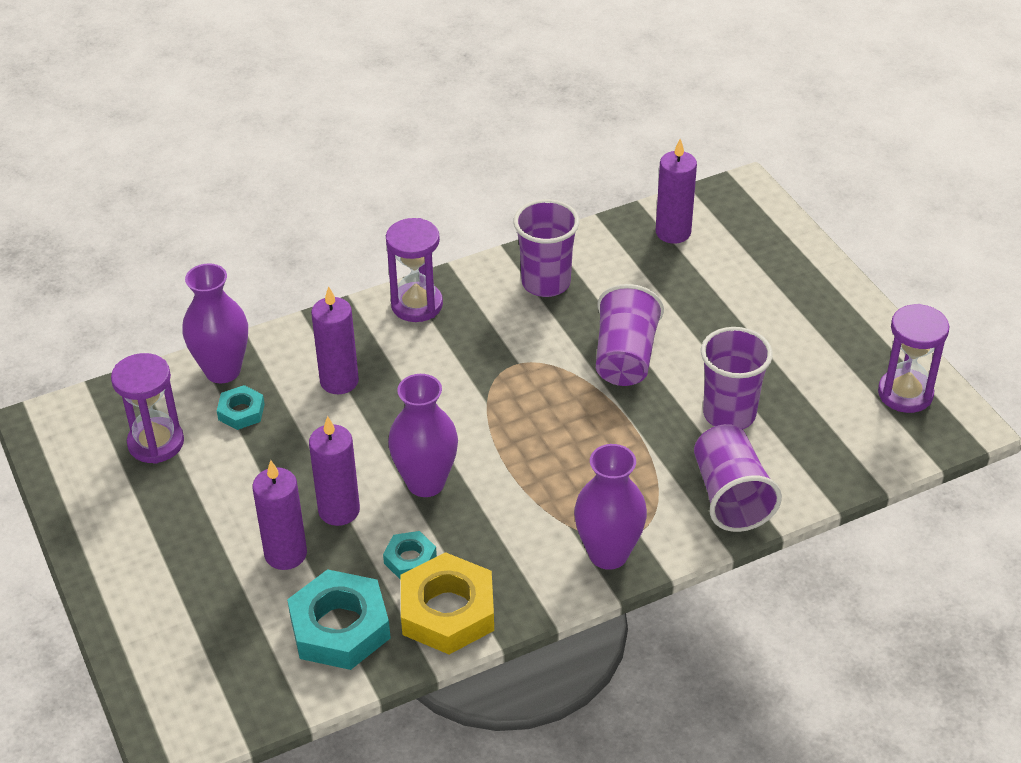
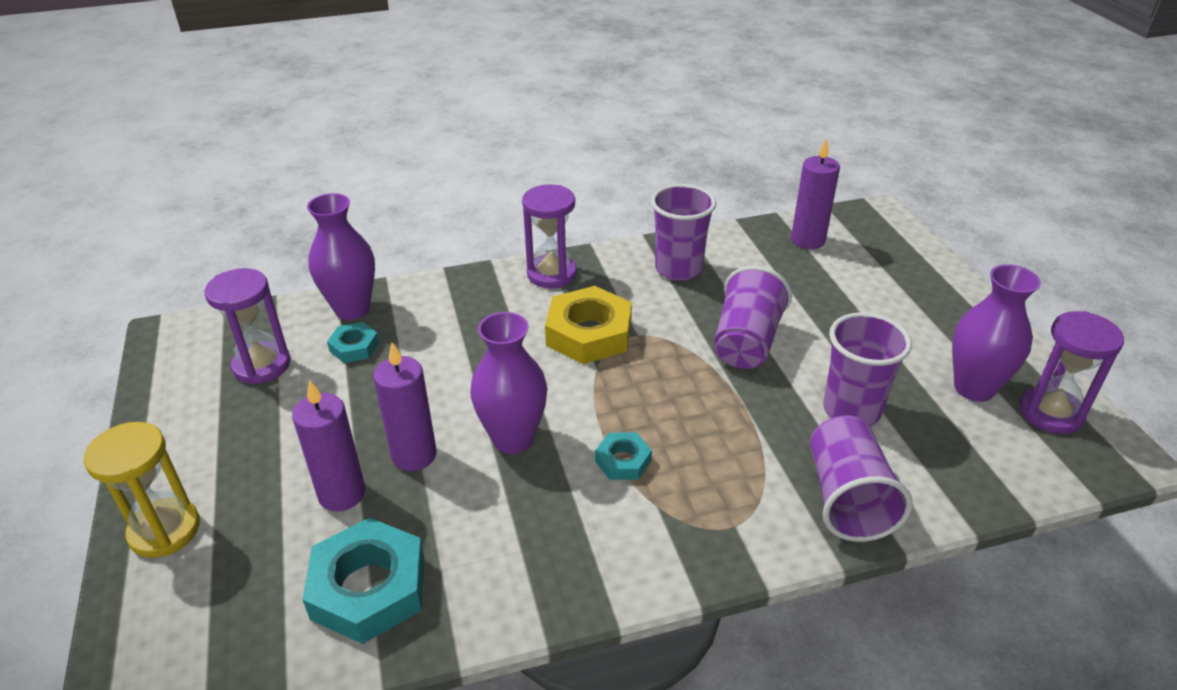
camera: 10 degrees right, 5 degrees down
(139, 607) = (165, 530): none -> yellow hourglass
(339, 381) = (457, 331): purple candle -> none
(410, 559) = (472, 519): turquoise nut -> turquoise nut (623, 461)
(447, 611) = (496, 587): yellow nut -> yellow nut (589, 333)
(608, 554) = (697, 546): purple vase -> purple vase (974, 388)

